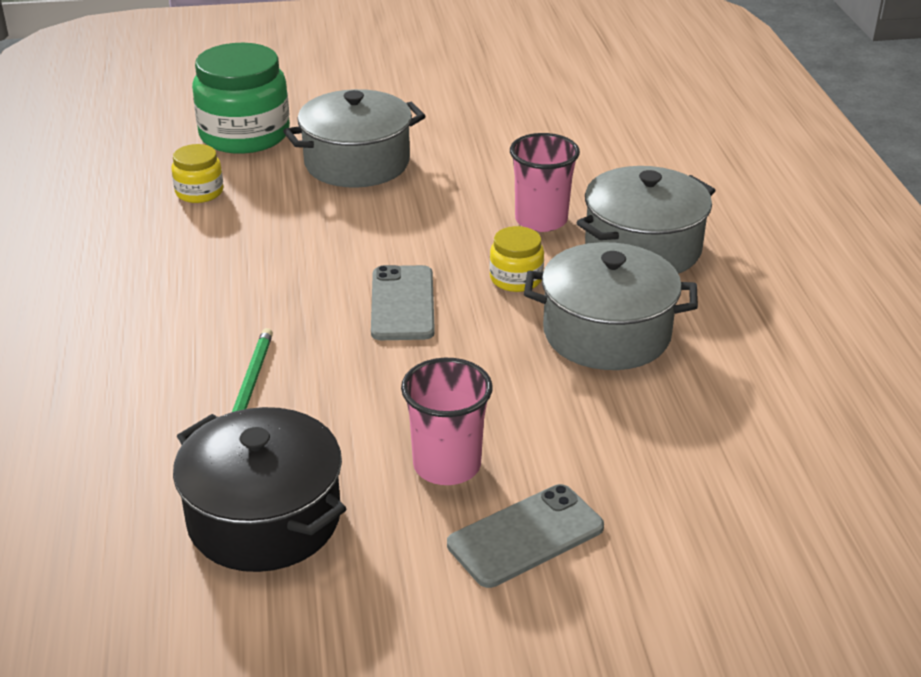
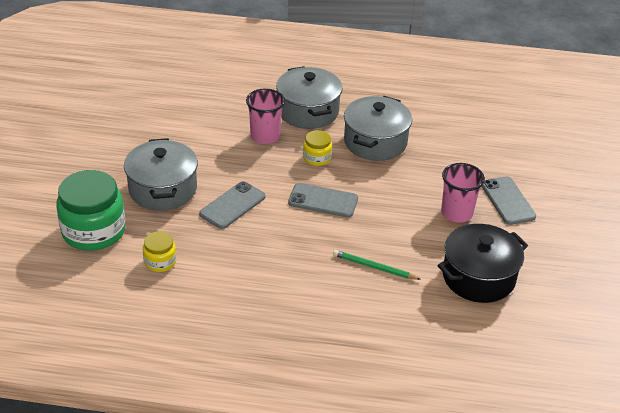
camera: 75 degrees left, 5 degrees up
(348, 224) = (232, 205): none -> grey phone

